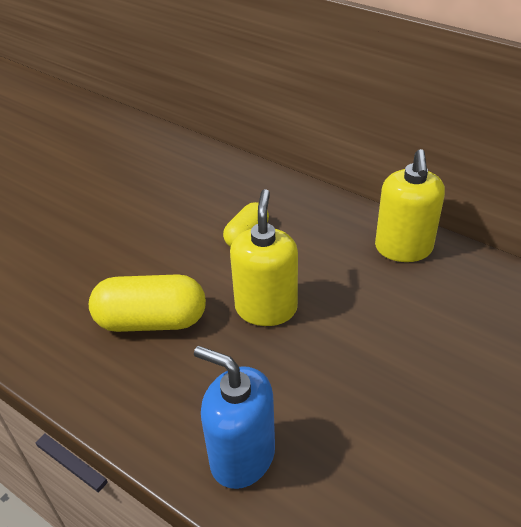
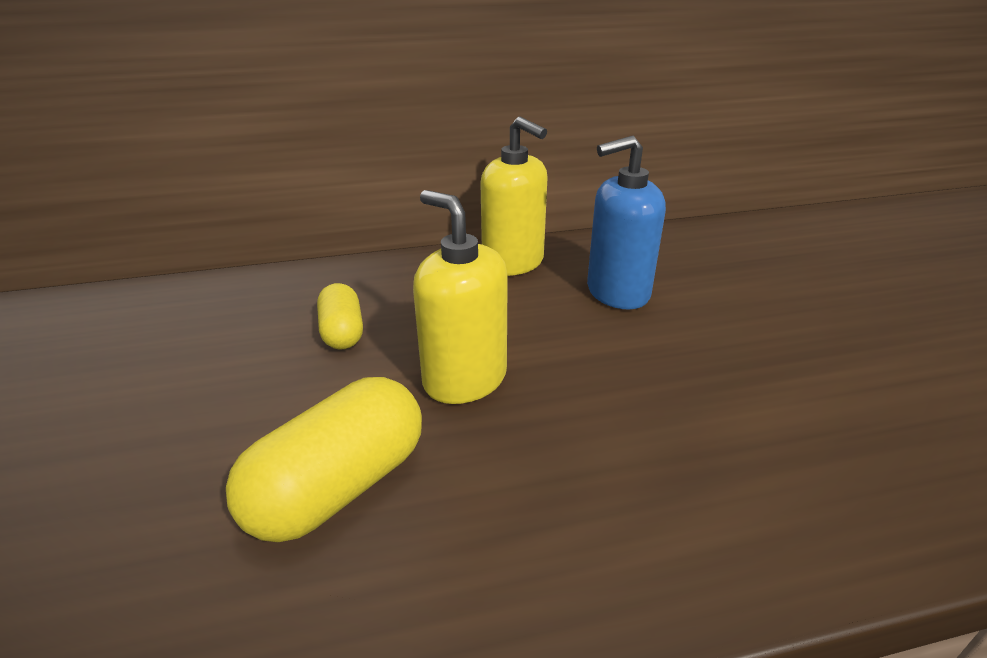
camera: 50 degrees left, 10 degrees down
(242, 456) = (663, 531): blue soap dispenser -> blue soap dispenser (617, 292)

